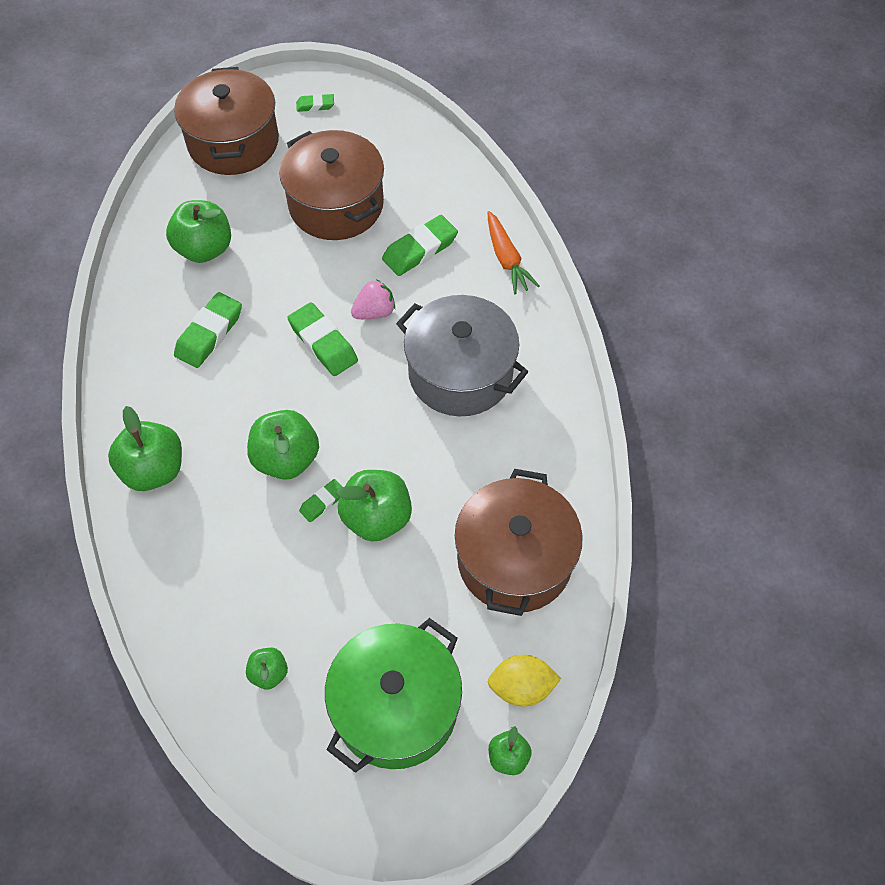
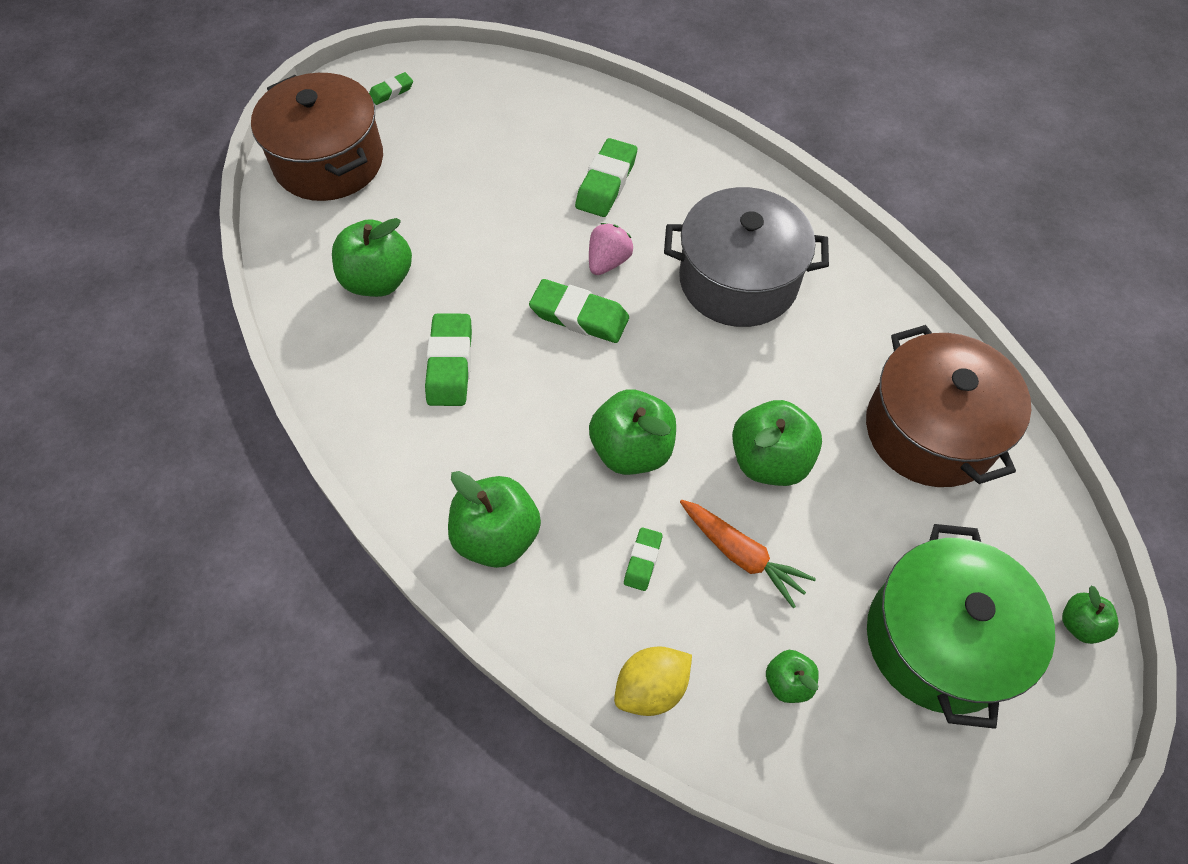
camera: 30 degrees left, 0 degrees up
(322, 502) = (703, 474): green eraser -> green eraser (643, 560)
(336, 205) = (487, 177): brown pot -> none
(506, 259) = (696, 155): orange carrot -> orange carrot (741, 555)
(521, 687) = (1035, 549): yellow lemon -> yellow lemon (651, 688)

